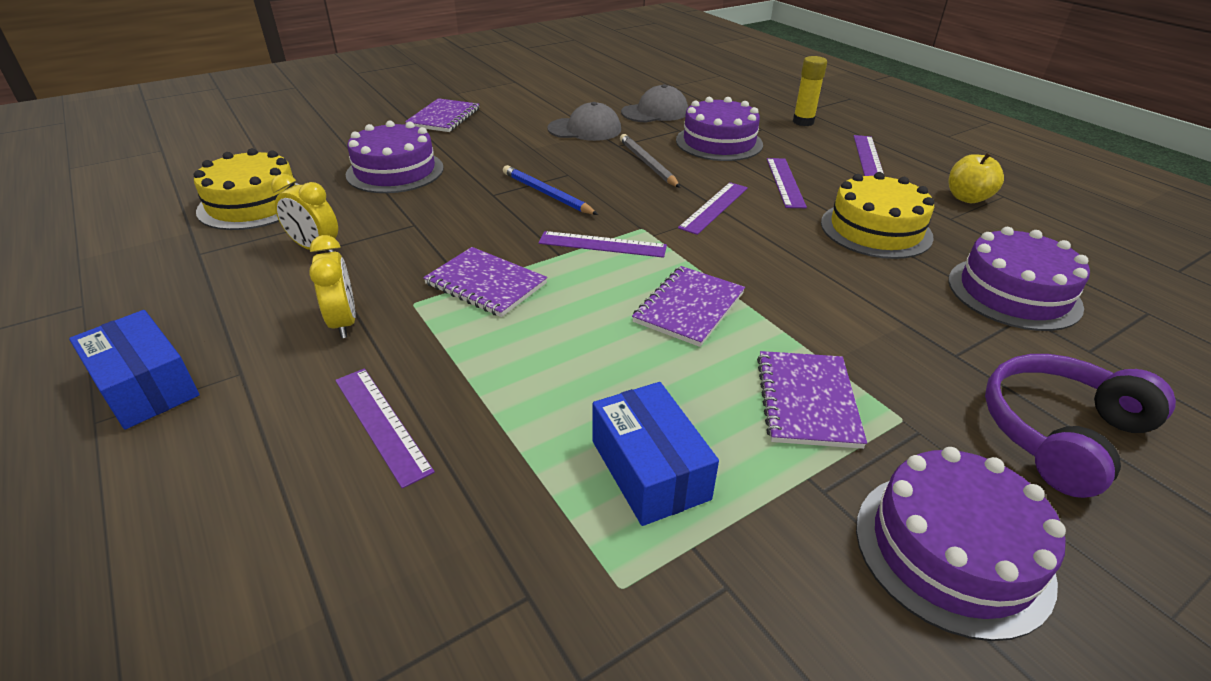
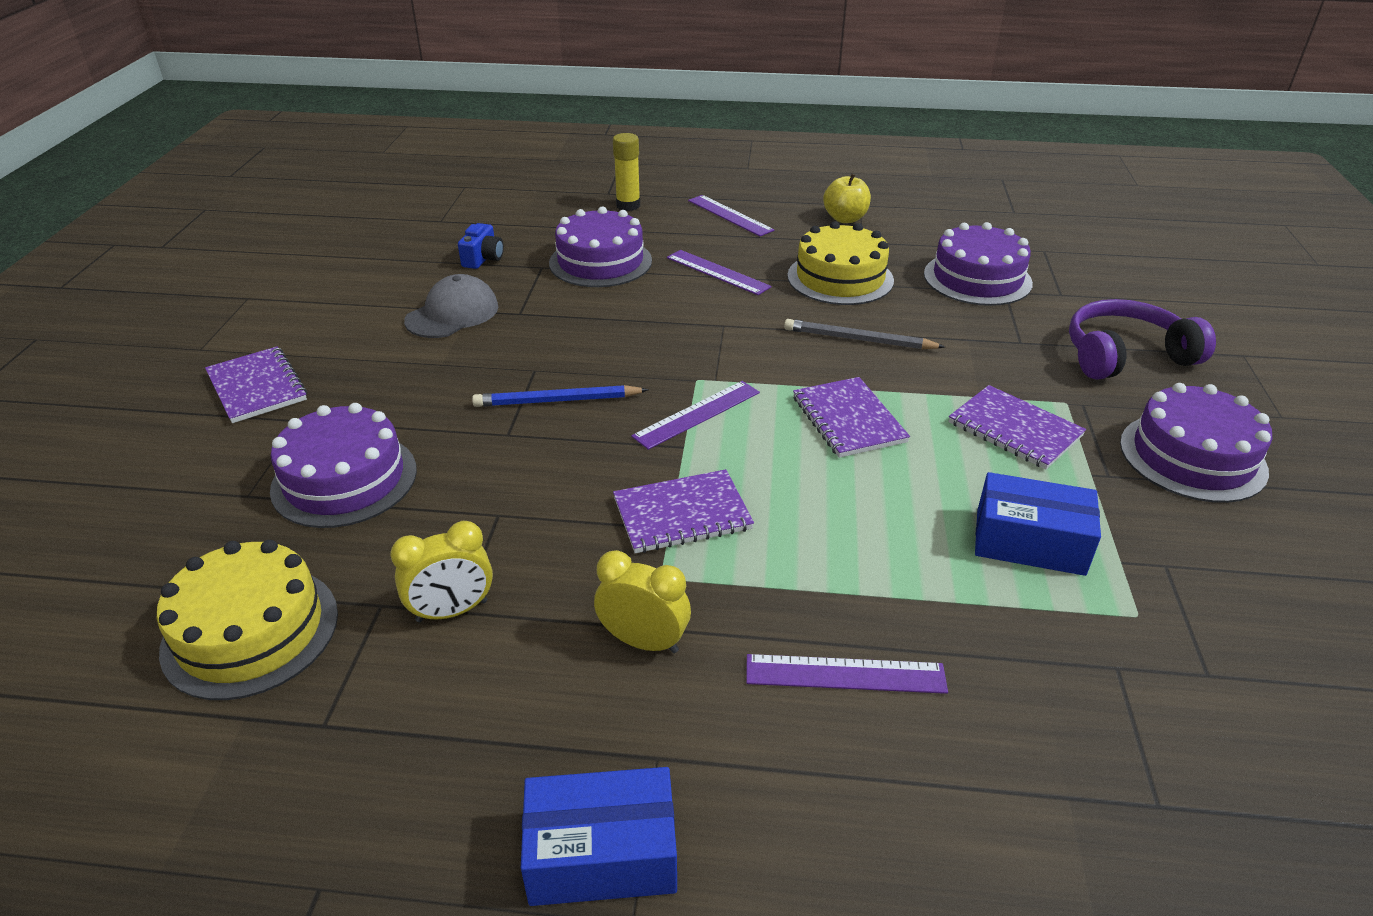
camera: 50 degrees left, 0 degrees up
(647, 164) = (583, 317): grey pencil -> grey pencil (859, 339)
(655, 112) = (483, 259): grey cap -> blue camera
(714, 207) = (712, 326): purple ruler -> none
(1060, 433) = (1125, 355): purple headphones -> purple headphones turned 75 degrees clockwise

